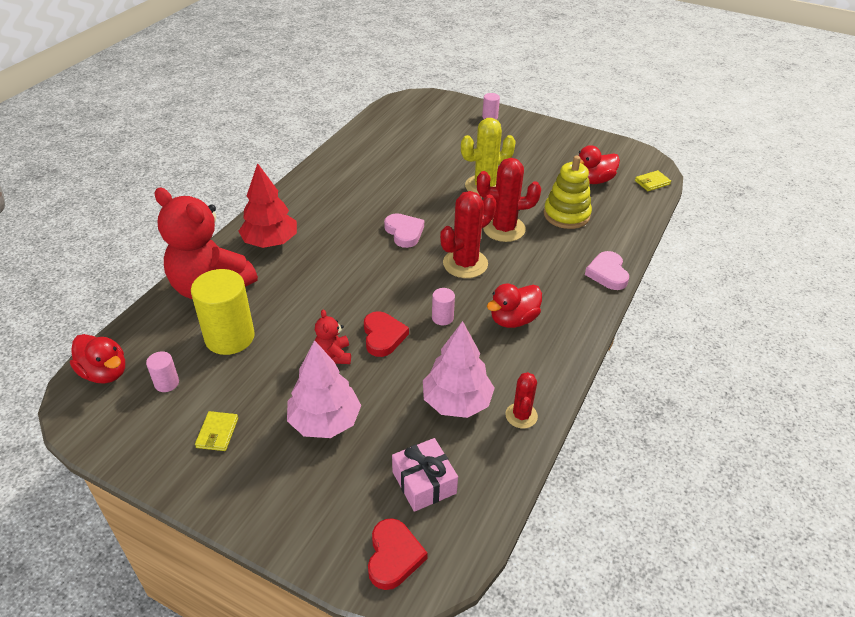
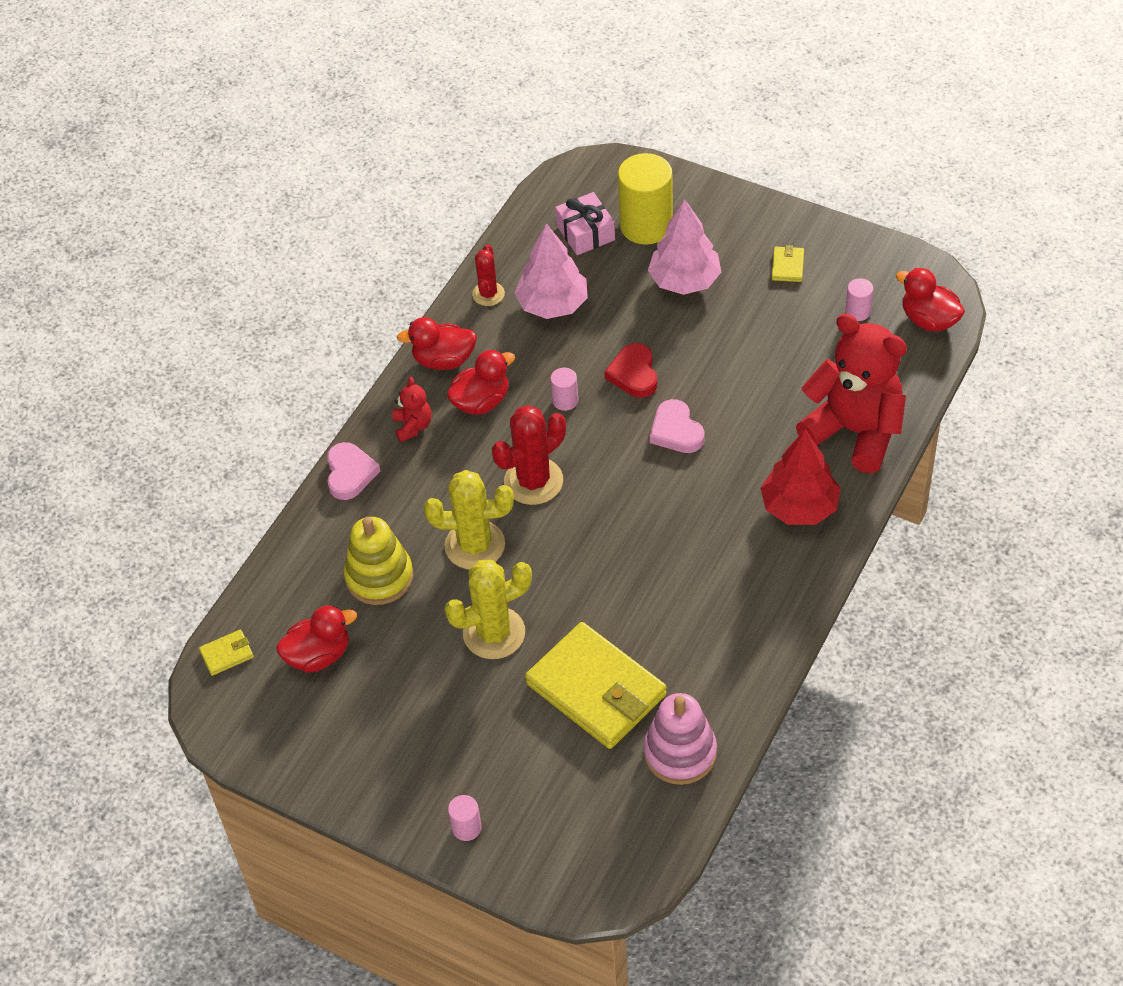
camera: 175 degrees left, 10 degrees up
(230, 337) = (809, 365): yellow cylinder -> yellow cylinder (646, 225)
(333, 355) = (686, 349): red teddy bear -> red teddy bear (413, 426)
(373, 138) = (680, 753): none -> pink stacking toy
(393, 556) = (610, 180): red heart -> none
(404, 232) = (616, 532): pink heart -> pink heart (676, 431)
(420, 162) = (596, 689): none -> yellow wallet
(504, 229) = (475, 545): red cactus -> yellow cactus
(552, 354) = (443, 360): none -> red duck

